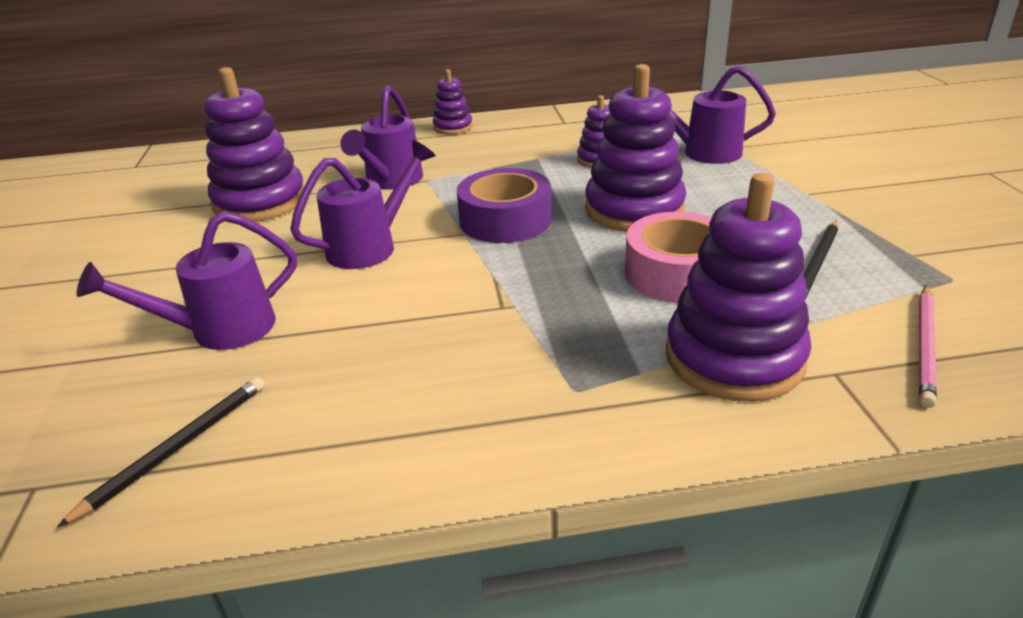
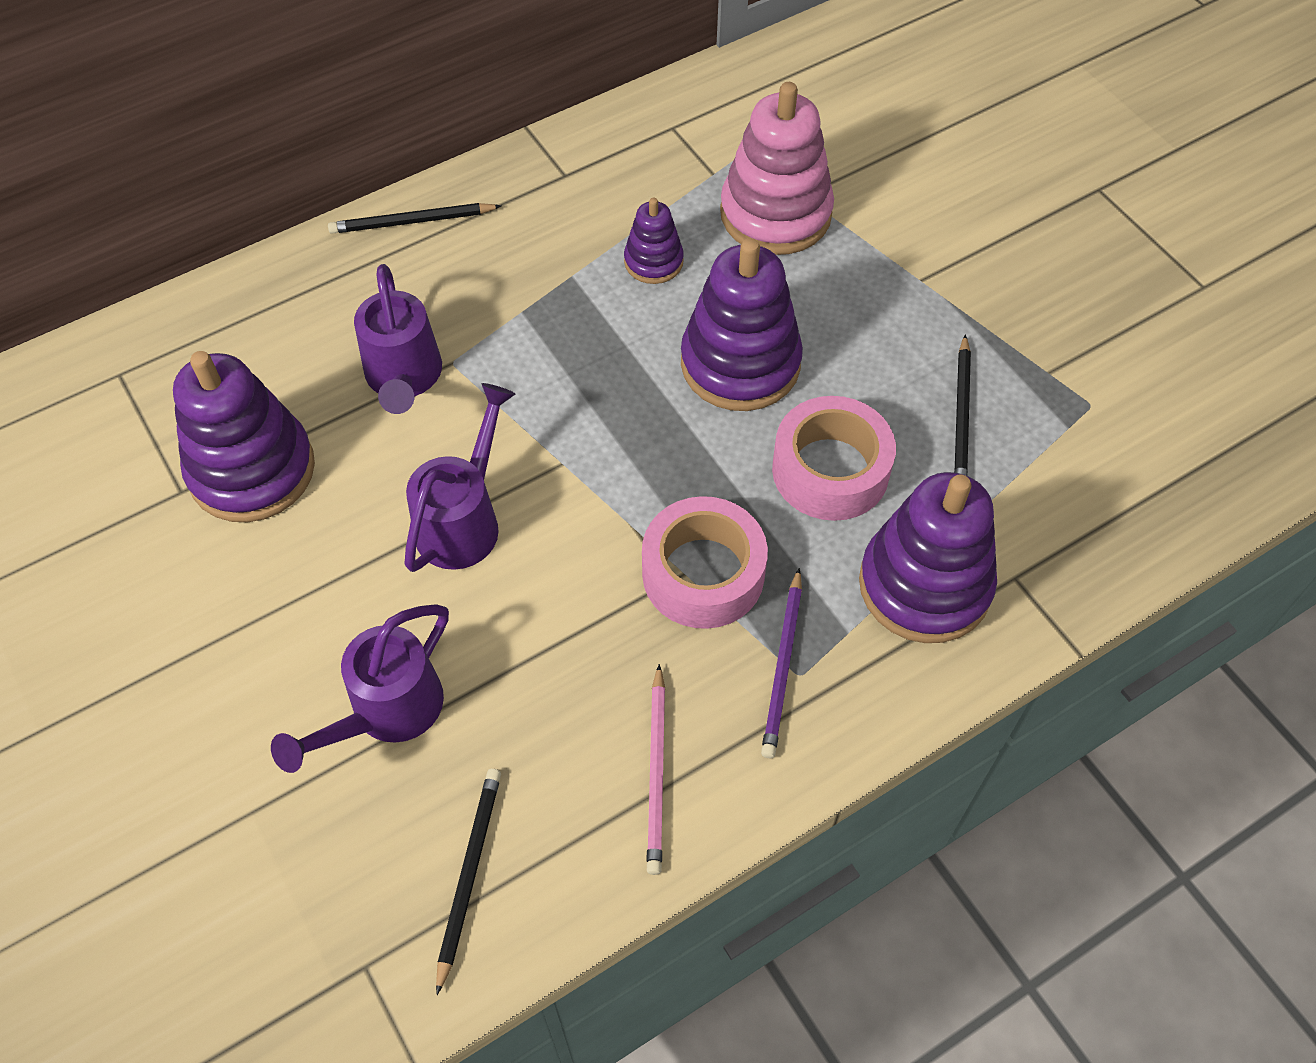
camera: 25 degrees left, 25 degrees up
(453, 127) = (412, 222): purple stacking toy -> black pencil
(505, 220) = (599, 424): purple tape -> none
(529, 308) = (703, 573): none -> pink tape
(562, 380) = (783, 666): none -> purple pencil
(703, 152) = (775, 214): purple watering can -> pink stacking toy
(925, 346) = (1082, 516): pink pencil -> pink pencil (657, 772)

